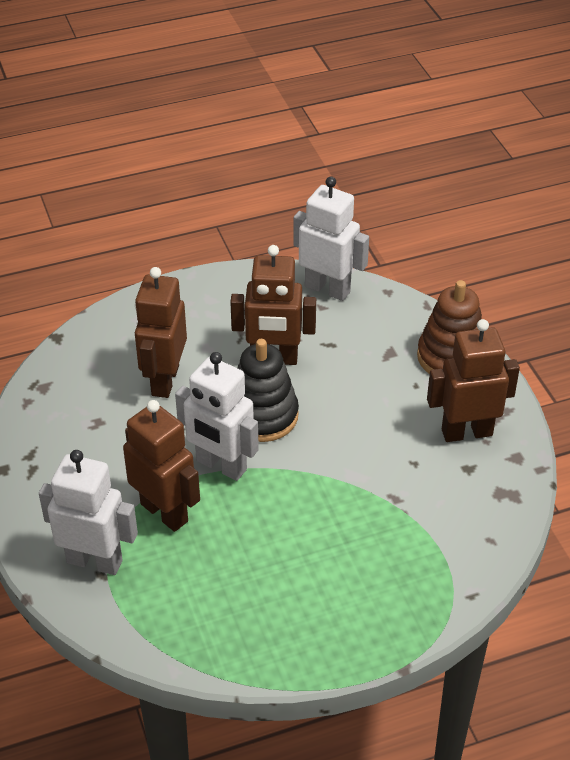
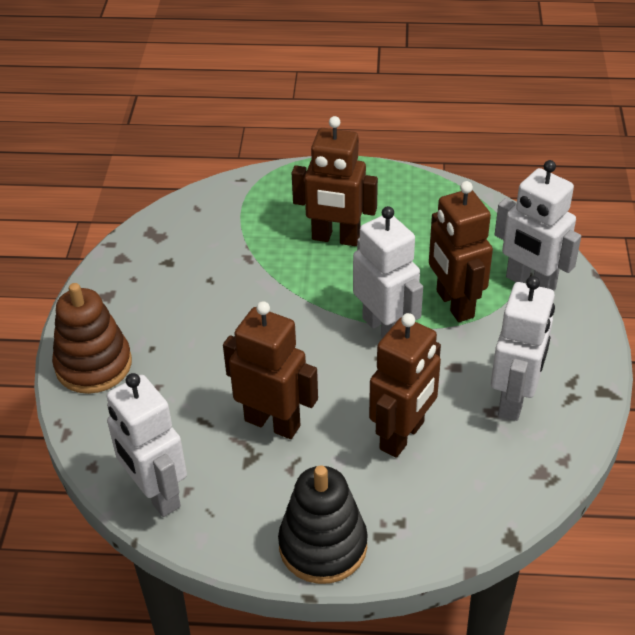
camera: 155 degrees left, 0 degrees up
(80, 437) = (514, 399): none -> white robot
(262, 415) = (320, 364): black stacking toy -> black stacking toy (323, 545)
(466, 432) = (143, 290): brown robot -> brown robot (335, 238)

